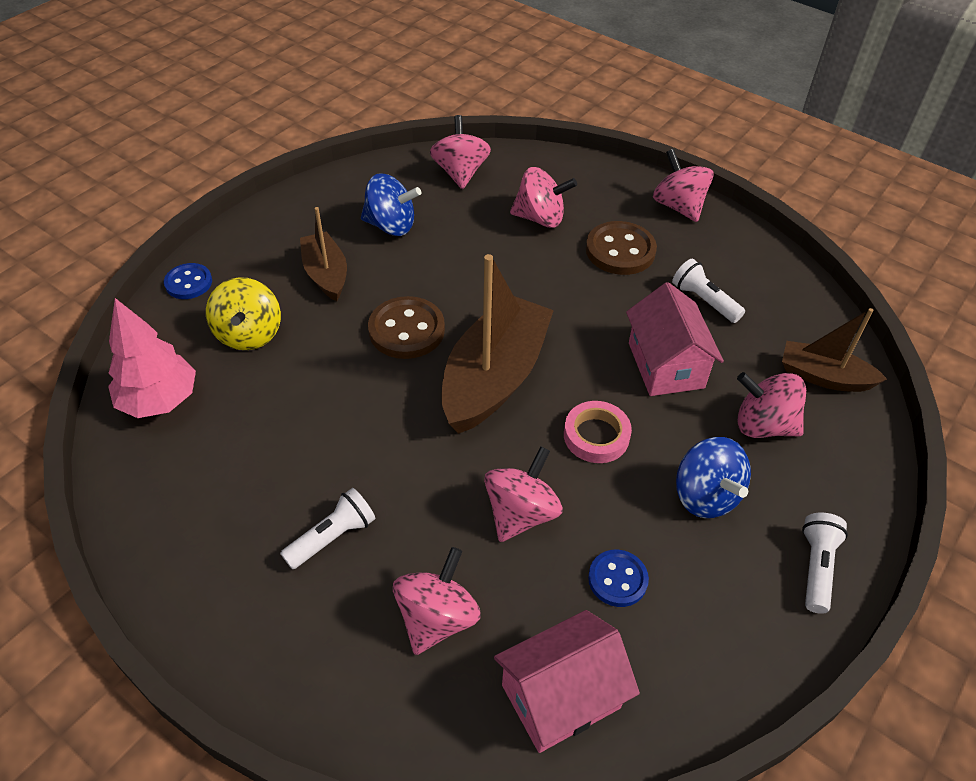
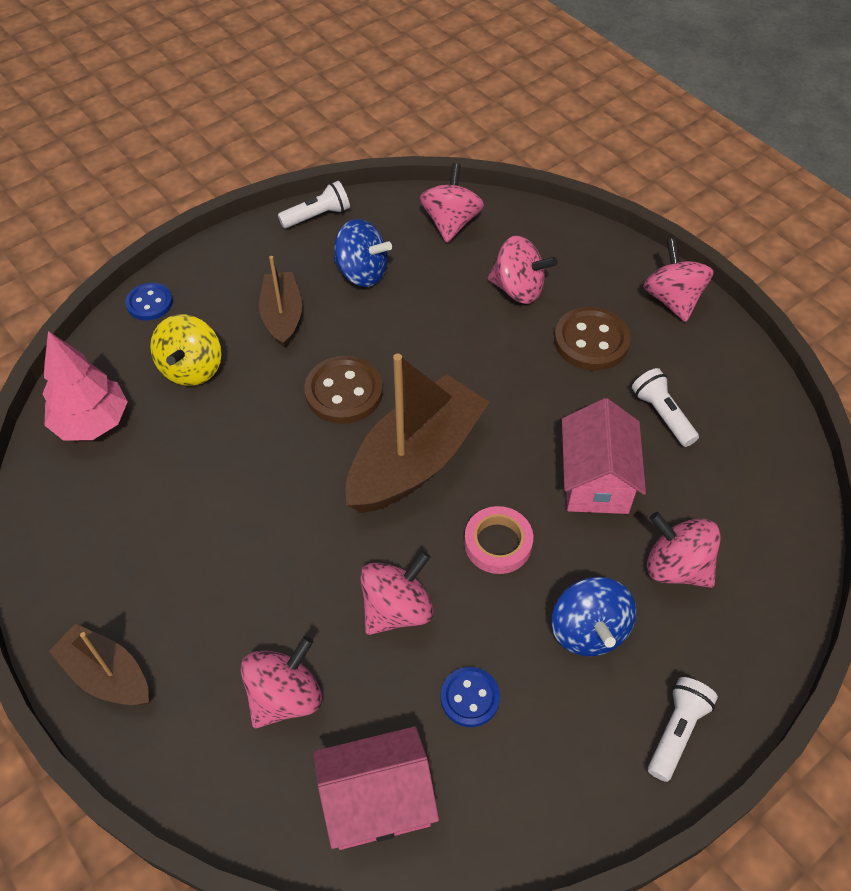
camera: 15 degrees right, 5 degrees up
(333, 537) = (212, 594): white flashlight -> white flashlight (317, 216)
(823, 377) = (762, 526): brown boat -> brown boat (107, 675)

